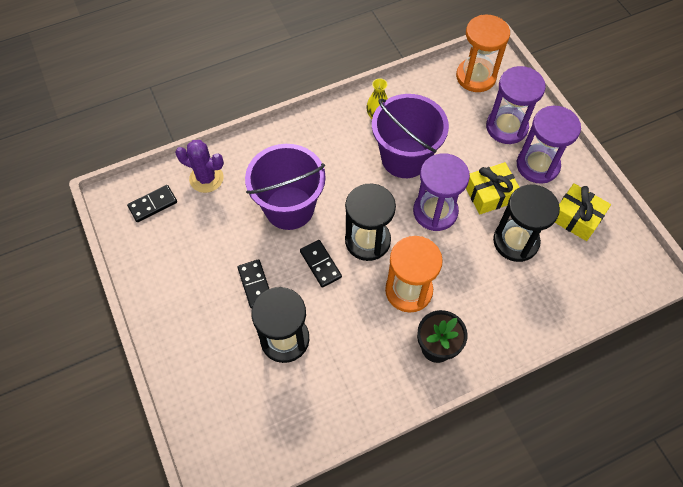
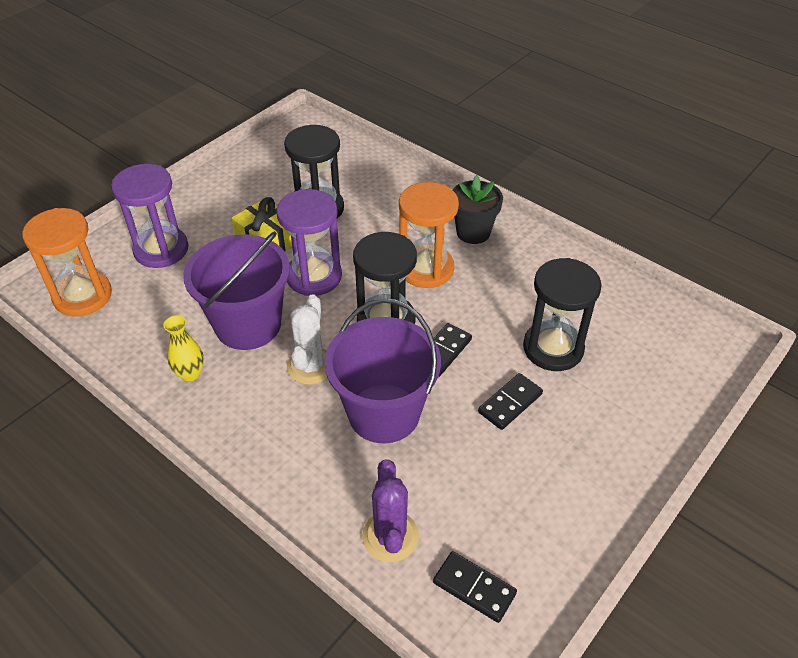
camera: 115 degrees left, 15 degrees down
(349, 181) = (311, 366): none -> white cactus
(537, 165) = (209, 214): purple hourglass -> none
(576, 218) = (266, 175): yellow gift -> none

